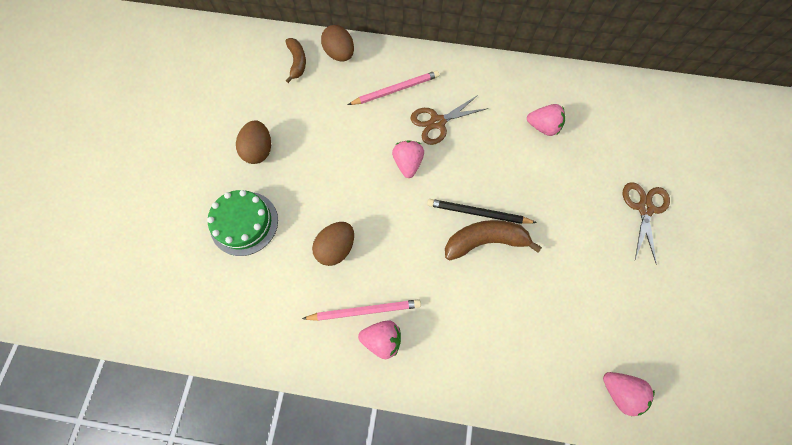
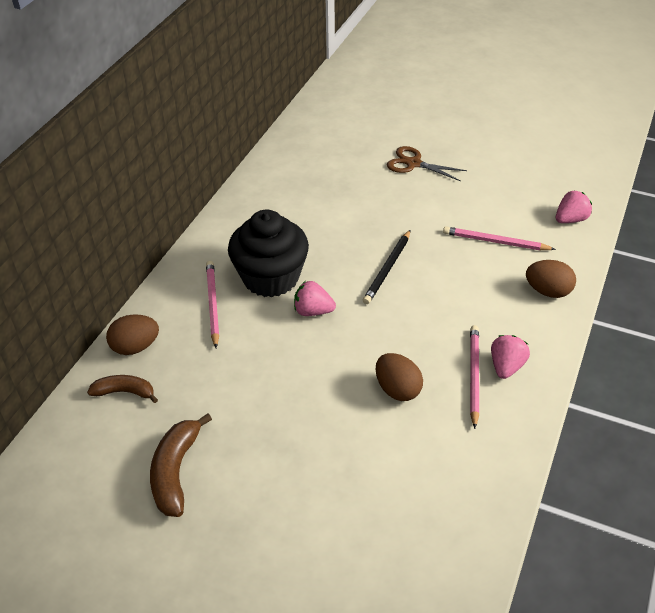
camera: 75 degrees left, 25 degrees down
(244, 223) = (342, 477): green cake -> none
(259, 150) = (243, 449): brown egg -> brown egg (548, 291)
(437, 122) = (271, 277): brown scissors -> black cupcake
(485, 241) = (419, 270): brown banana -> brown banana (176, 471)
(542, 127) = (308, 203): pink strawberry -> none
(551, 309) = (495, 242): none -> pink pencil

